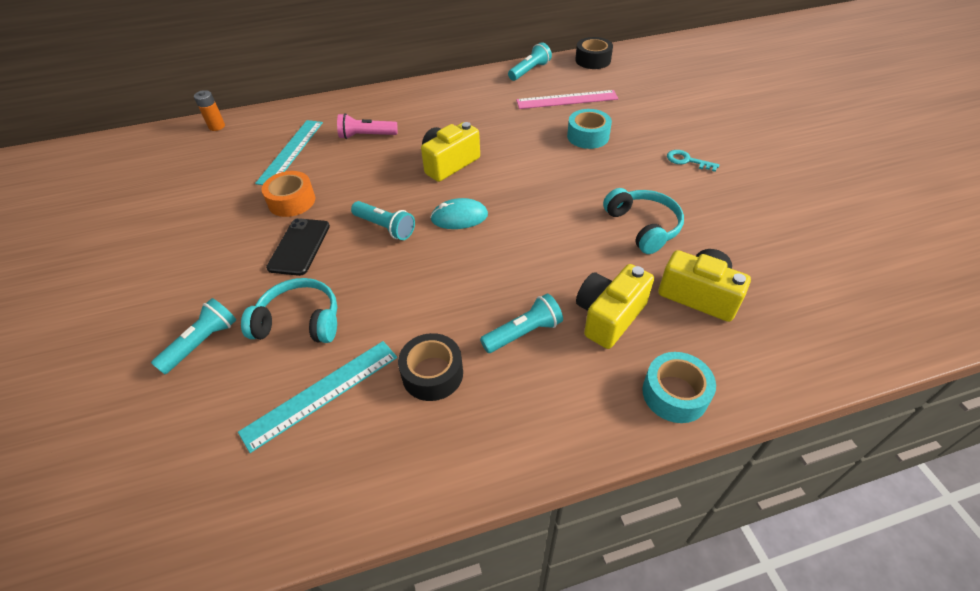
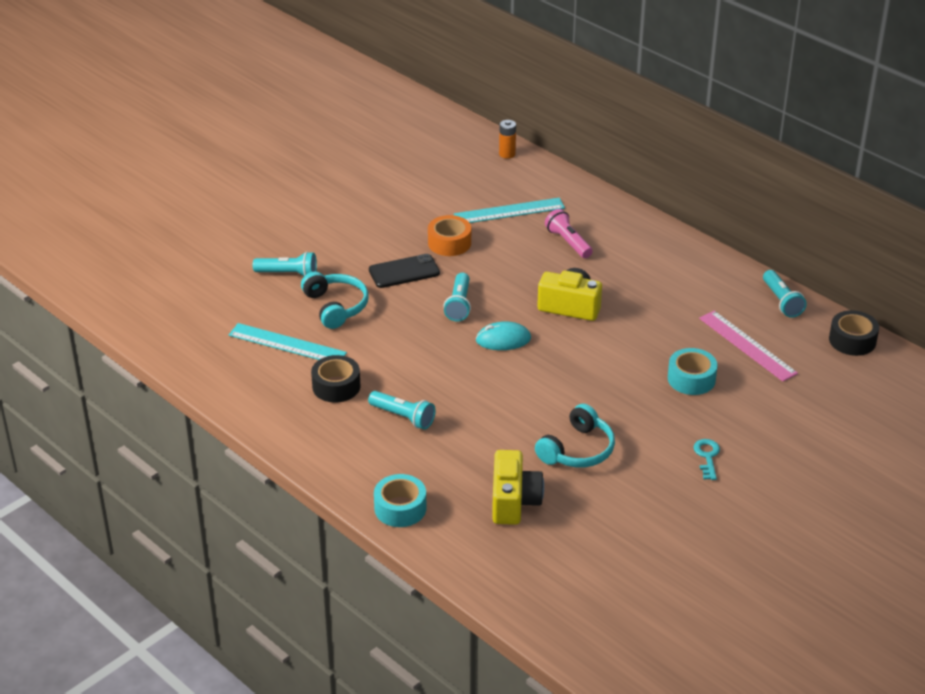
camera: 60 degrees right, 10 degrees down
(459, 217) = (503, 339): turquoise mouse -> turquoise mouse turned 60 degrees counterclockwise
(529, 71) = (782, 301): turquoise flashlight -> turquoise flashlight turned 60 degrees clockwise
(609, 316) = (452, 456): yellow camera -> none

